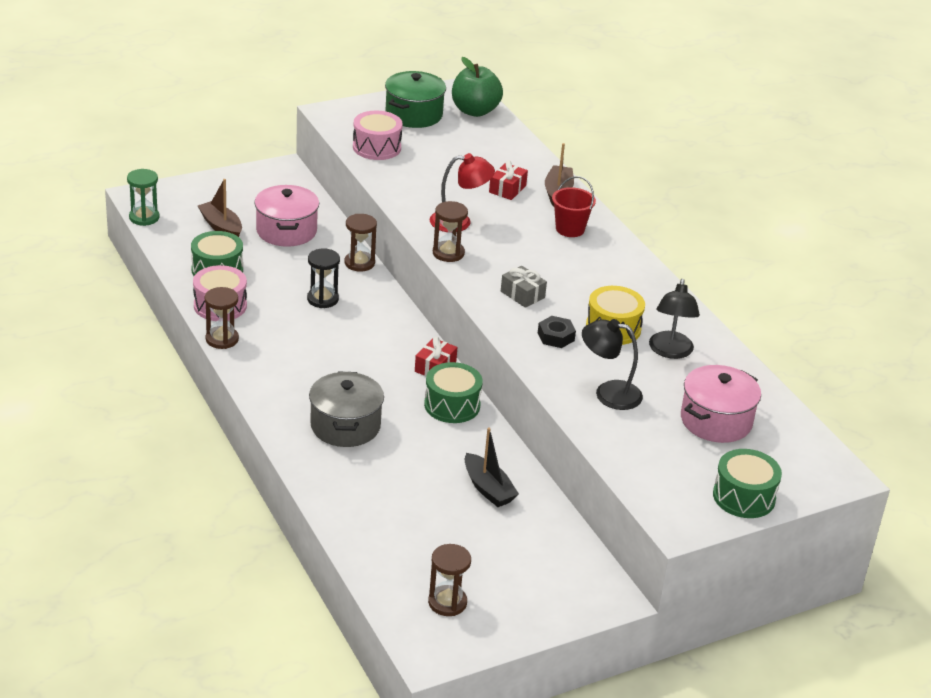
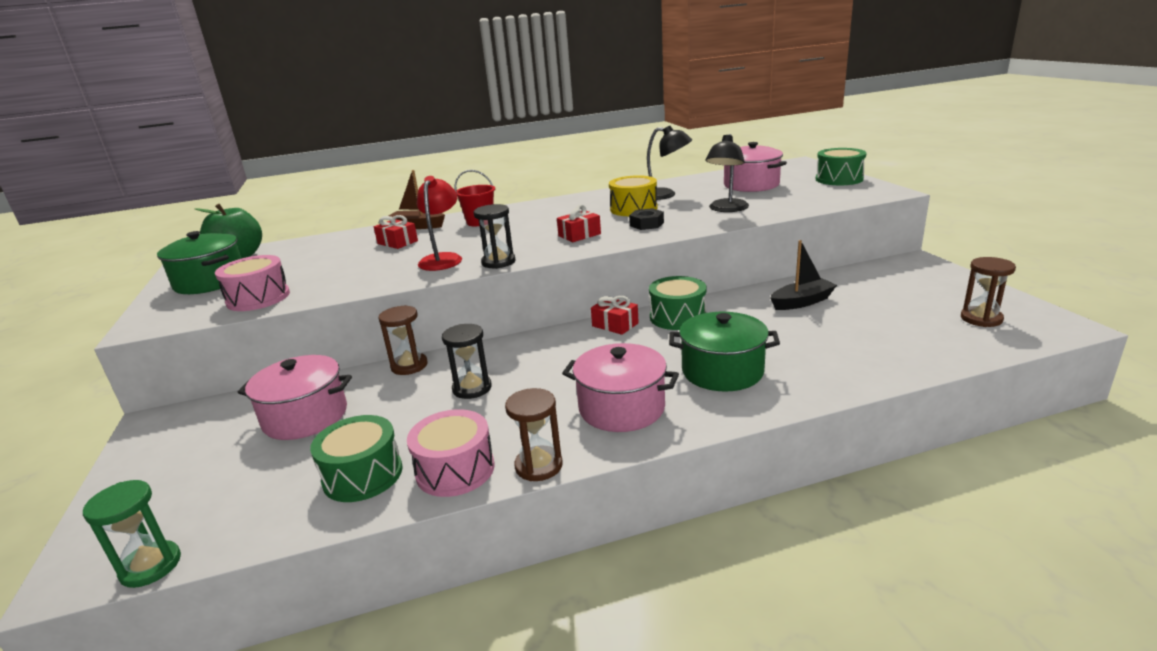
camera: 75 degrees left, 10 degrees down
(221, 227) = (252, 474): brown boat -> none
(290, 373) = (621, 408): none -> pink pot
(345, 426) = (722, 371): grey pot -> green pot
(448, 253) = (498, 262): brown hourglass -> black hourglass
(522, 294) = (579, 235): grey gift -> red gift

